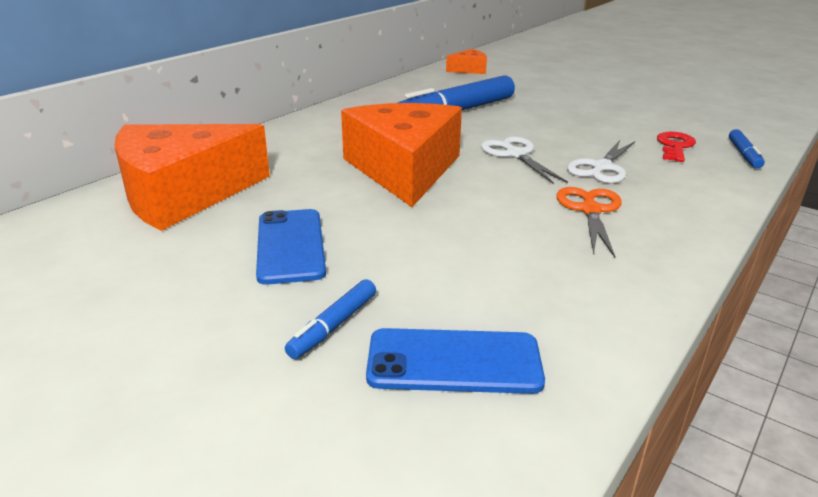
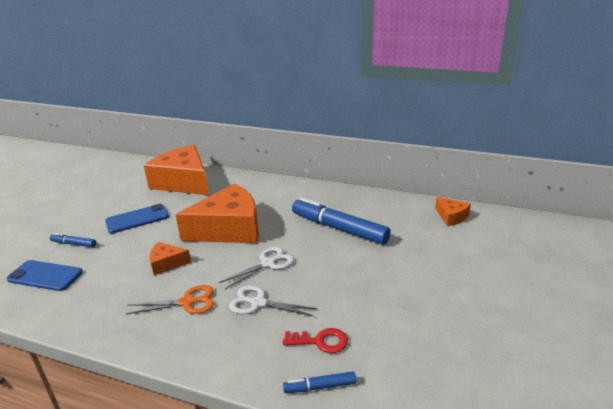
camera: 75 degrees right, 0 degrees up
(454, 362) = (45, 276): blue phone -> blue phone turned 60 degrees counterclockwise
(478, 221) = (167, 263): none -> orange cheese

